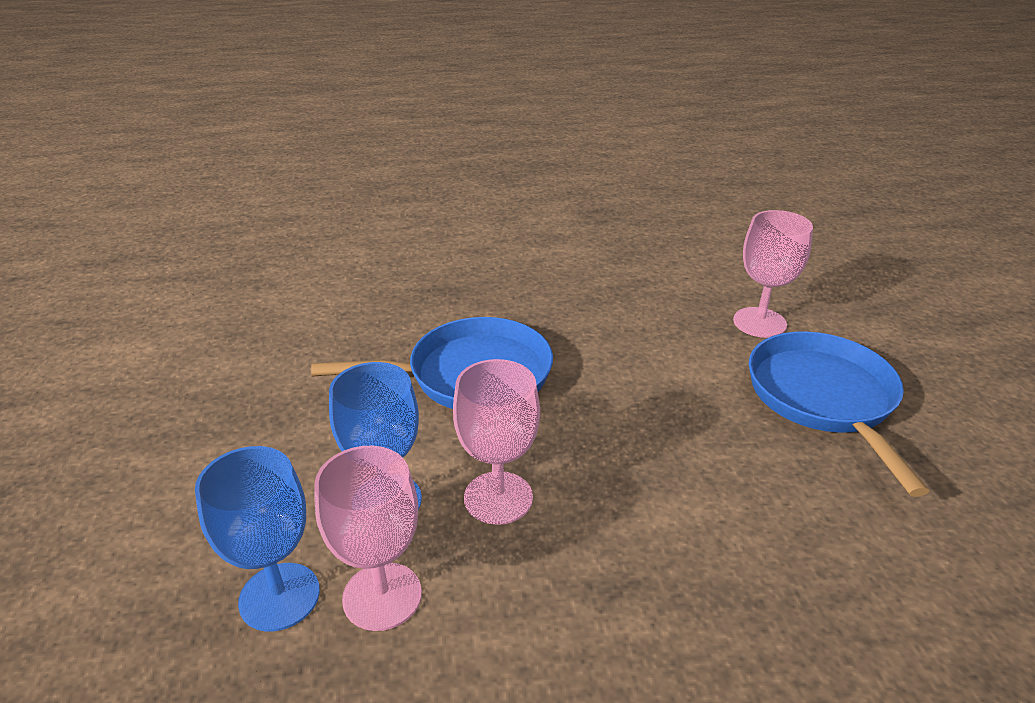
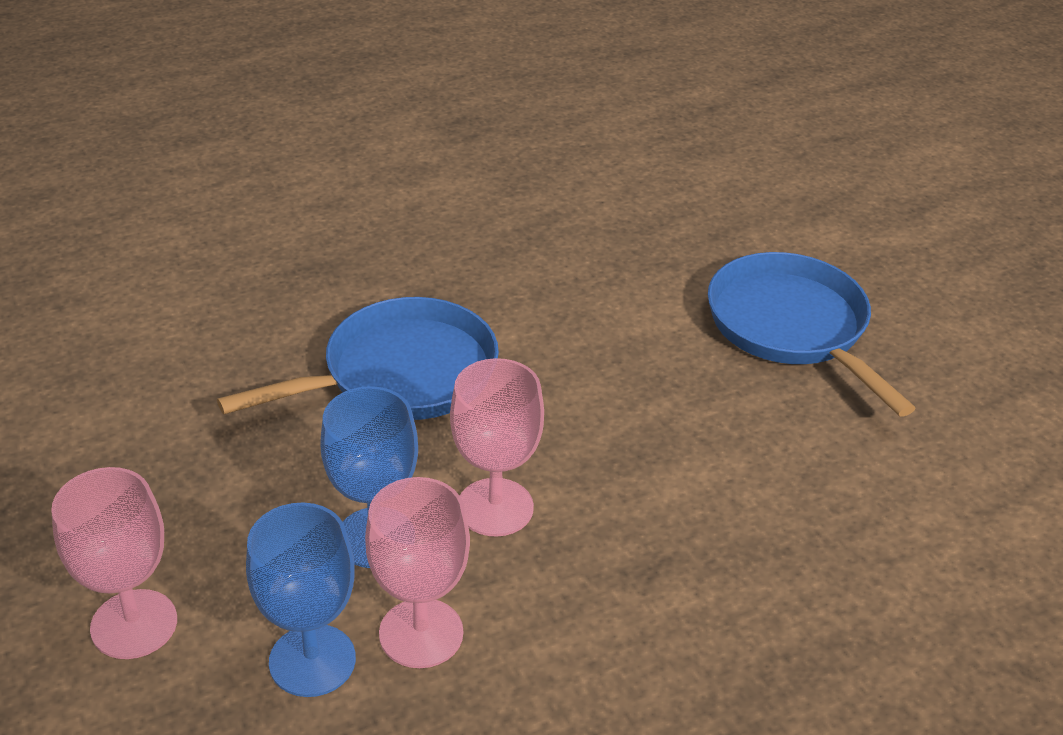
camera: 20 degrees left, 5 degrees up
(759, 322) = (701, 247): pink goblet -> pink goblet (134, 624)

